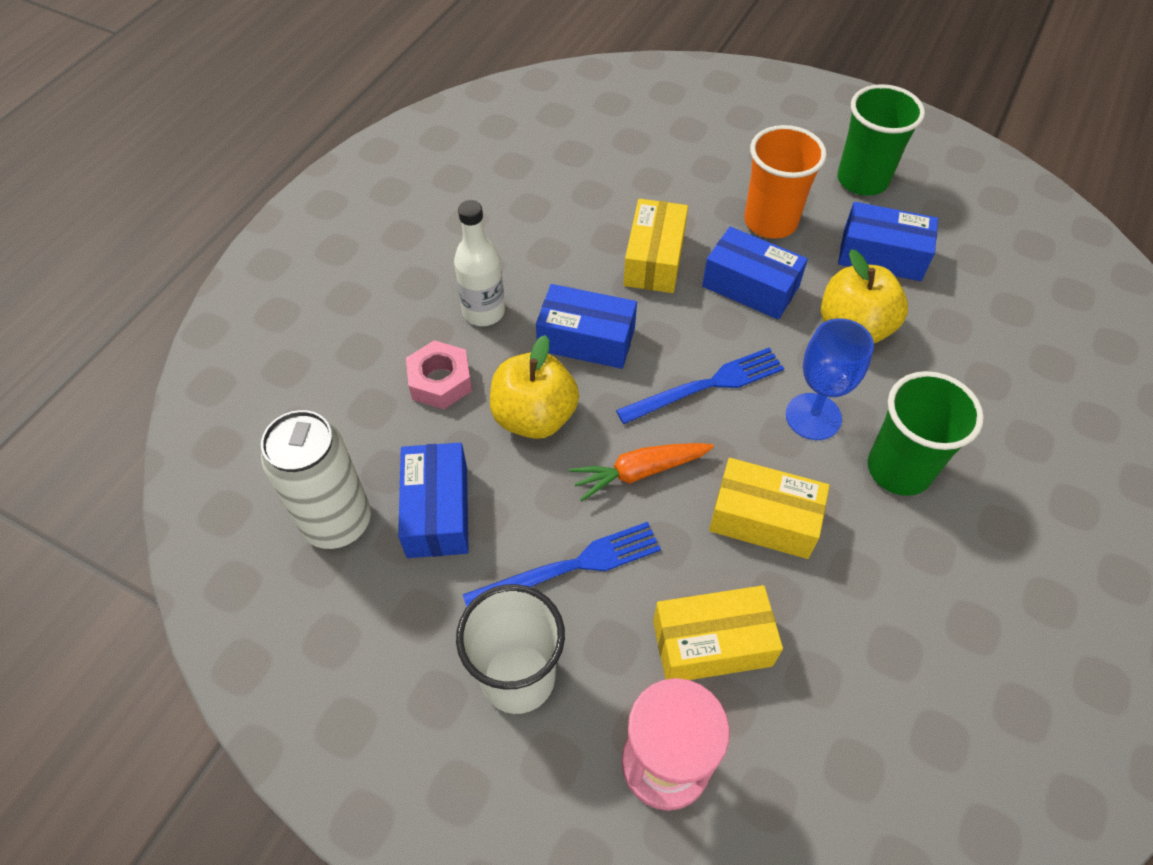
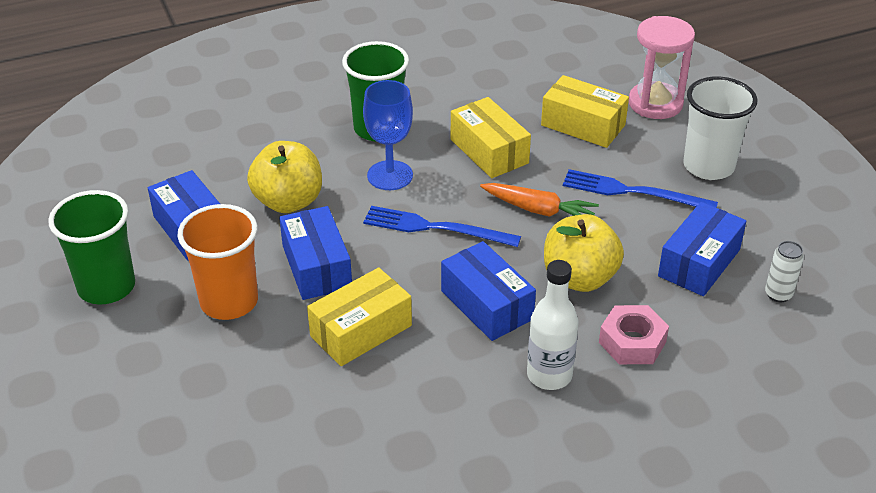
camera: 140 degrees left, 15 degrees down
(337, 522) = (778, 294): white can -> white can, size x0.46

